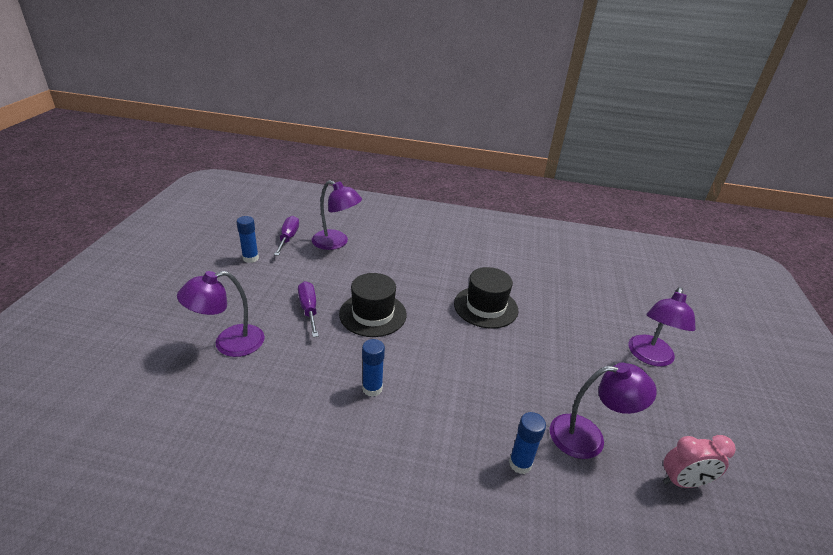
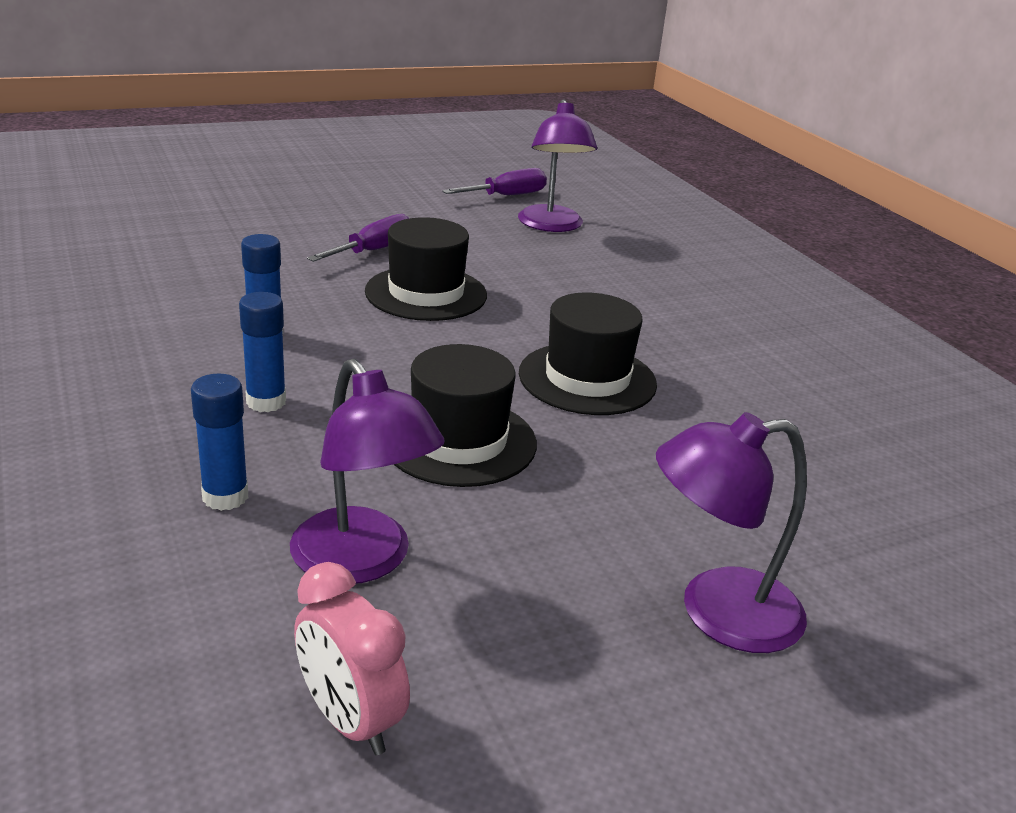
camera: 55 degrees right, 5 degrees down
(229, 344) = (245, 228): purple lamp -> none
(250, 258) = (424, 190): blue glue stick -> blue glue stick (266, 402)
(513, 367) = (458, 441): none -> black hat

